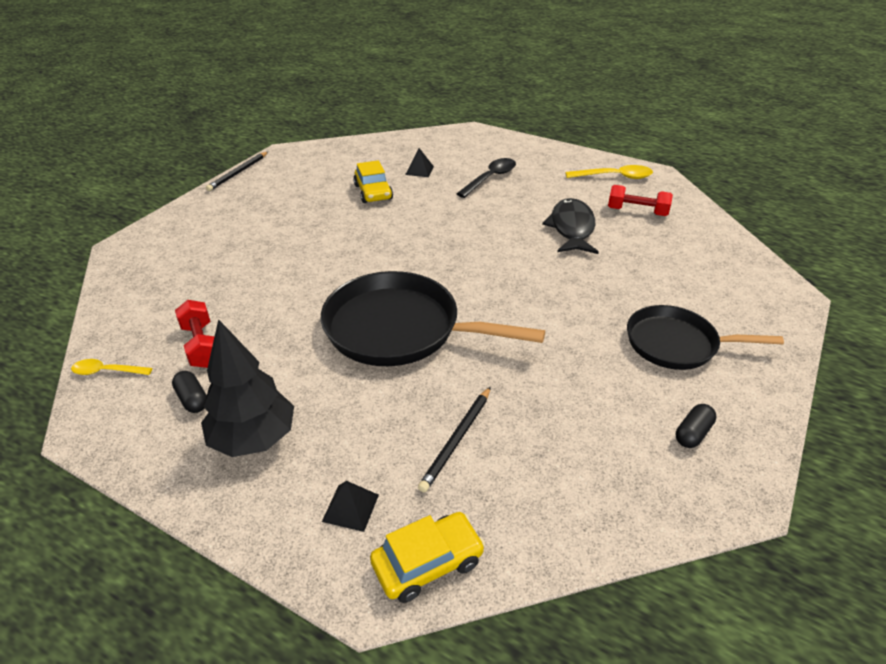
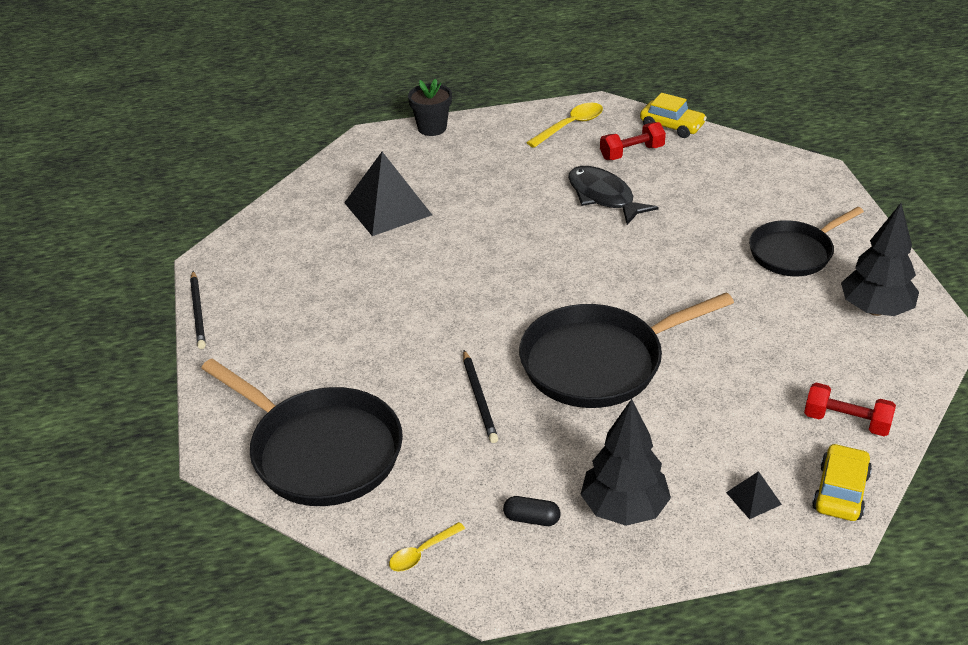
camera: 40 degrees left, 0 degrees up
(165, 276) = (321, 451): none -> black pan
(201, 345) = (465, 479): red dumbbell -> red dumbbell (846, 422)
(373, 192) = (380, 255): yellow car -> yellow car (672, 126)
(419, 170) = (387, 208): black pyramid -> black pyramid, size x2.23
(457, 440) = (753, 411): black pencil -> black pencil (479, 398)
(490, 178) = (467, 183): black spoon -> none
(517, 141) = (432, 128): none -> black flower pot
(692, 433) = (875, 310): black capsule -> black tree

